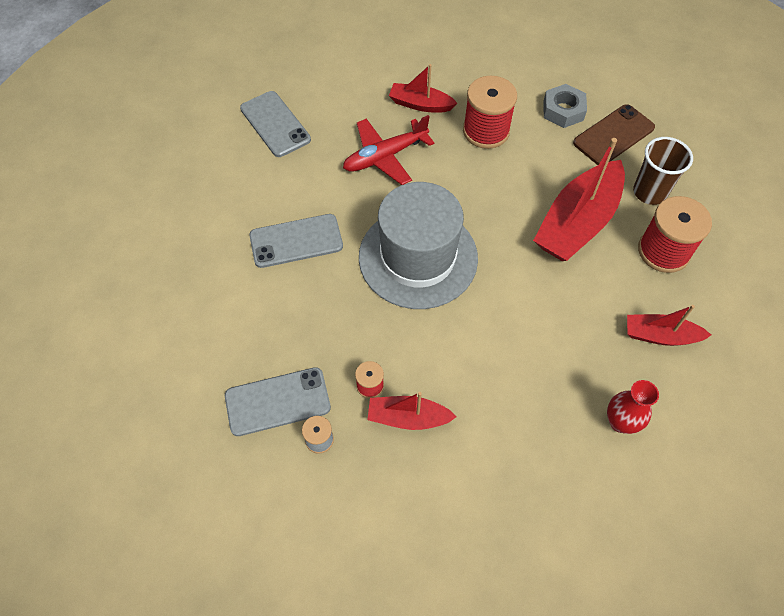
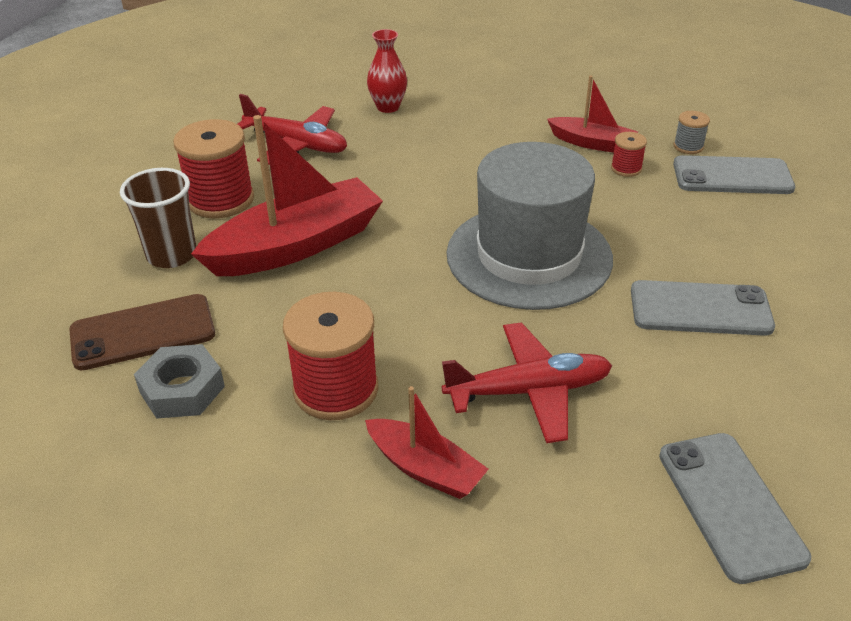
camera: 160 degrees left, 20 degrees down
(660, 336) = (297, 144): red boat -> red plane

